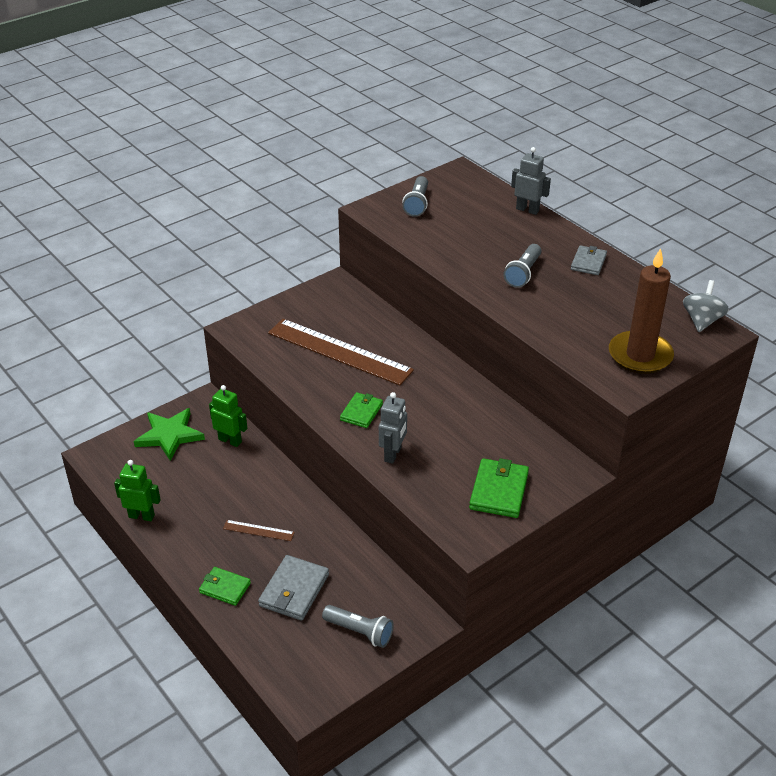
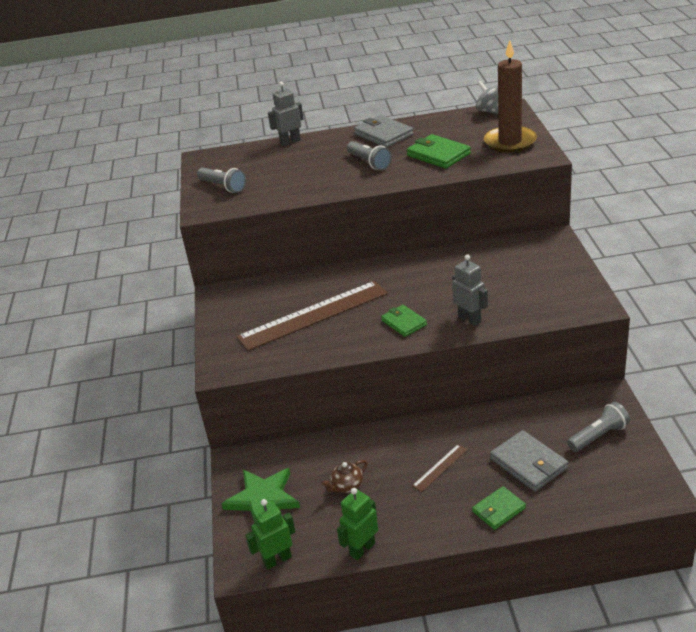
camera: 55 degrees left, 5 degrees down
(207, 479) = (347, 486): none -> brown teapot
(230, 440) = (306, 456): green robot -> green robot (277, 560)
(499, 491) = (549, 278): green wallet -> green wallet (438, 155)
(588, 262) = (383, 134): grey wallet -> grey wallet, size x1.52

